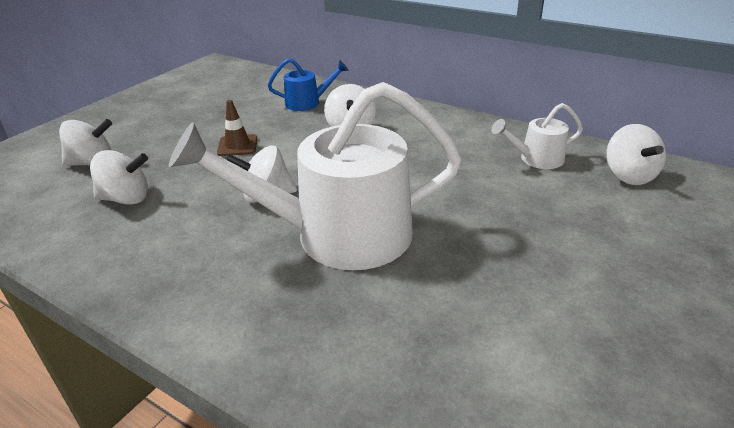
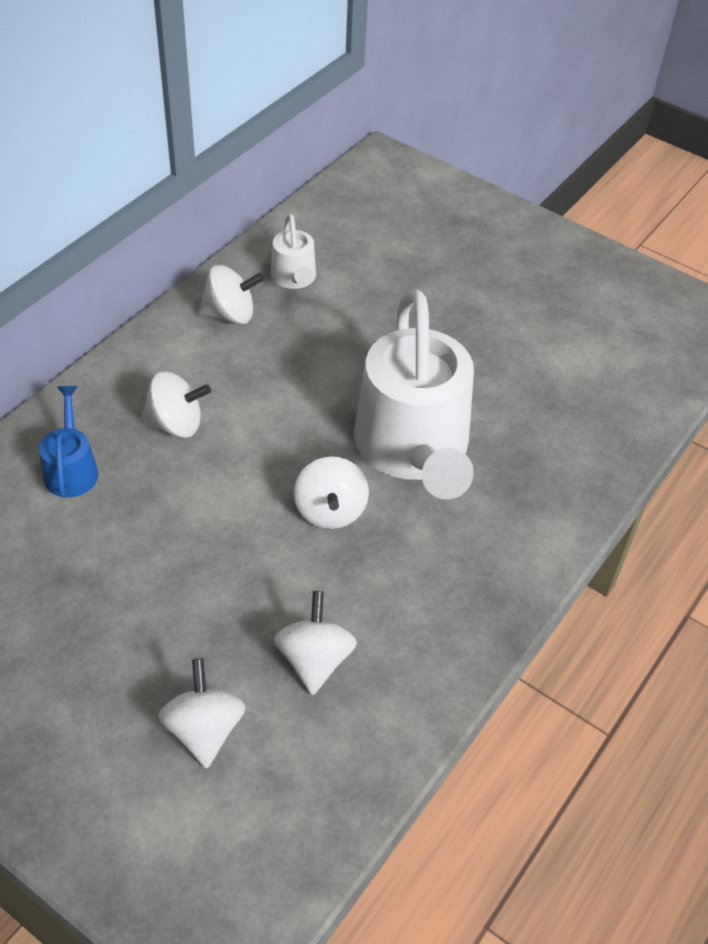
camera: 90 degrees left, 15 degrees up
(237, 146) = (193, 549): brown traffic cone -> none
(629, 176) = (339, 227): white spinning top -> white spinning top (230, 314)

